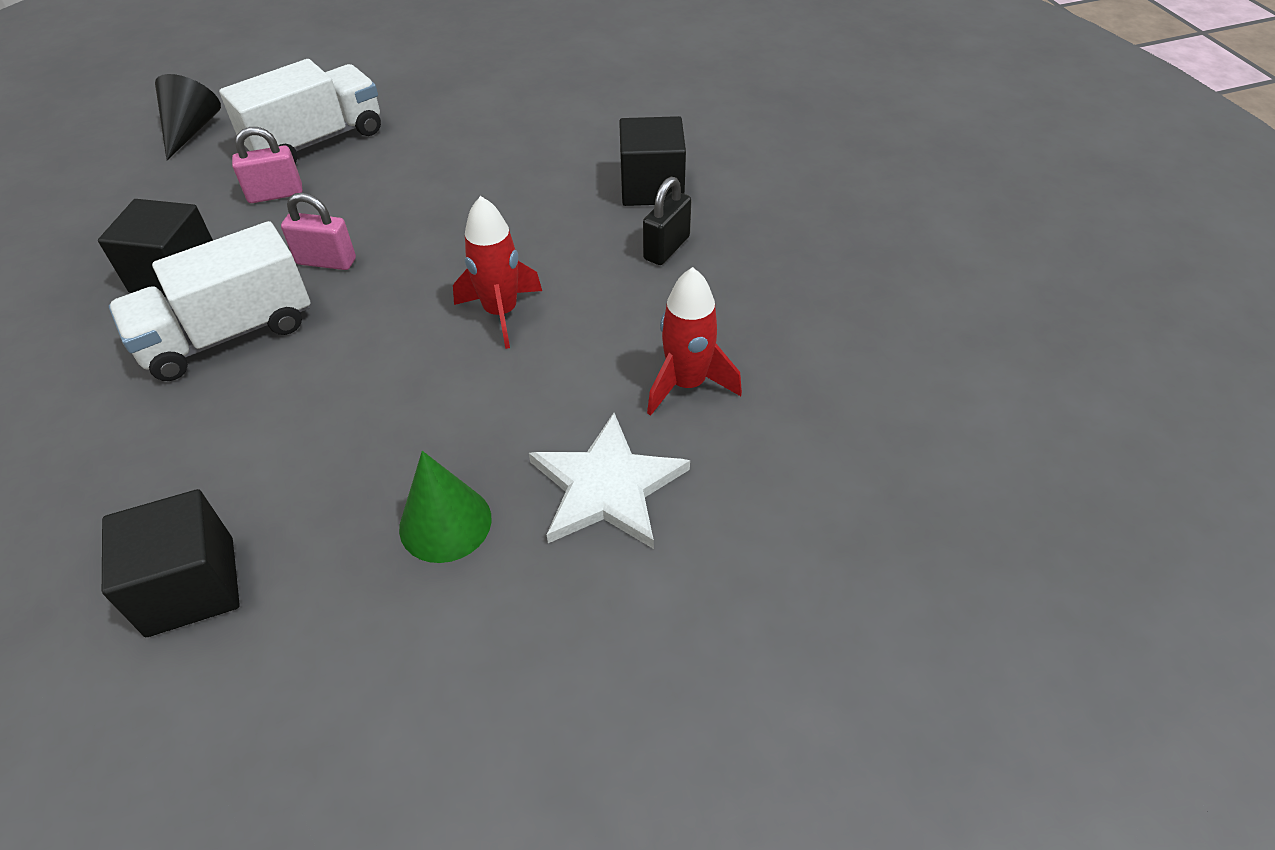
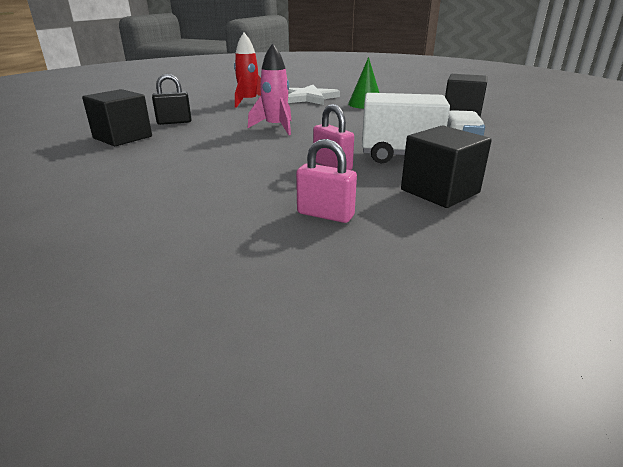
camera: 140 degrees left, 20 degrees down
(191, 130) = (359, 342): black cone -> none
(316, 141) = (237, 247): white truck -> none
(501, 313) = (276, 127): red rocket -> pink rocket

